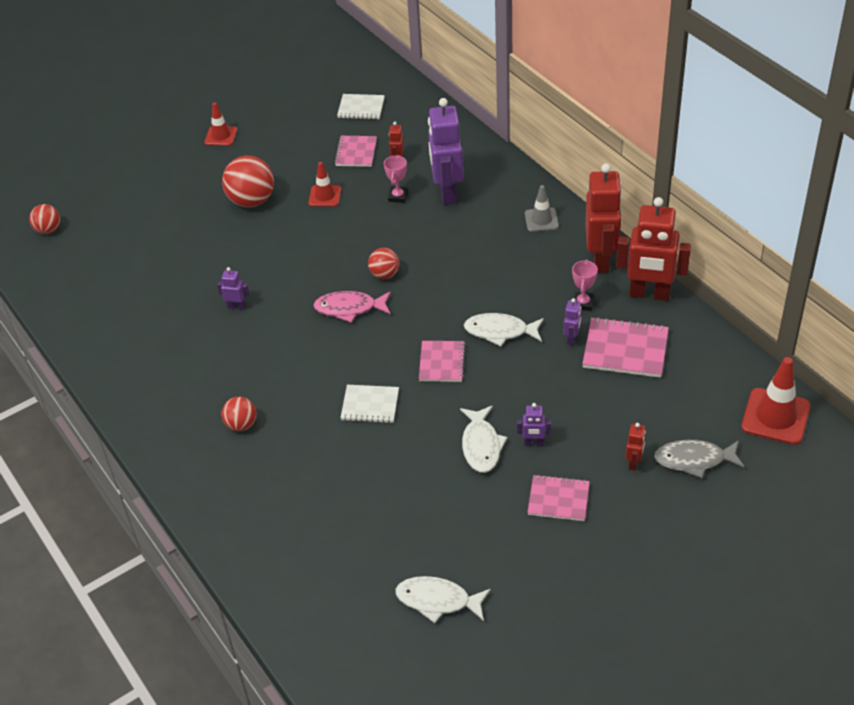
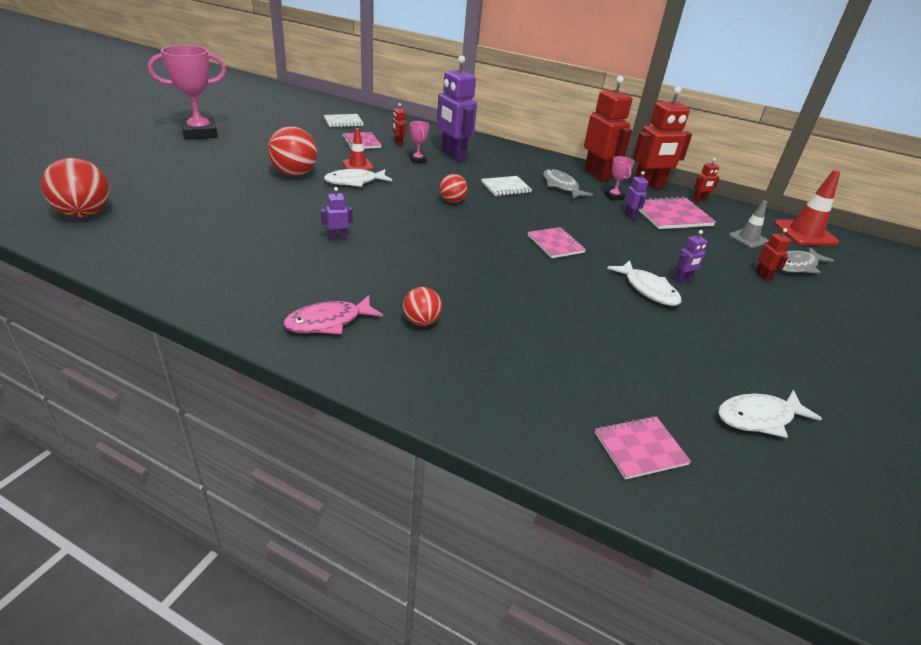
camera: 35 degrees left, 10 degrees down
(48, 230) = (85, 213): red ball -> red ball, size x1.73
(195, 114) = (200, 133): none -> pink trophy
(221, 136) = (234, 143): red traffic cone -> none
(349, 308) = (444, 224): pink fish -> pink fish (328, 322)
(370, 405) = (528, 282): white notebook -> white notebook (506, 187)
(500, 331) = (577, 219): white fish -> white fish (355, 182)
(533, 273) = (561, 186): none -> grey fish
(541, 220) = (534, 161): grey traffic cone -> grey traffic cone (748, 238)
(558, 499) = (747, 311): pink notebook -> pink notebook (640, 449)
(695, 330) = (699, 199): none -> red robot

